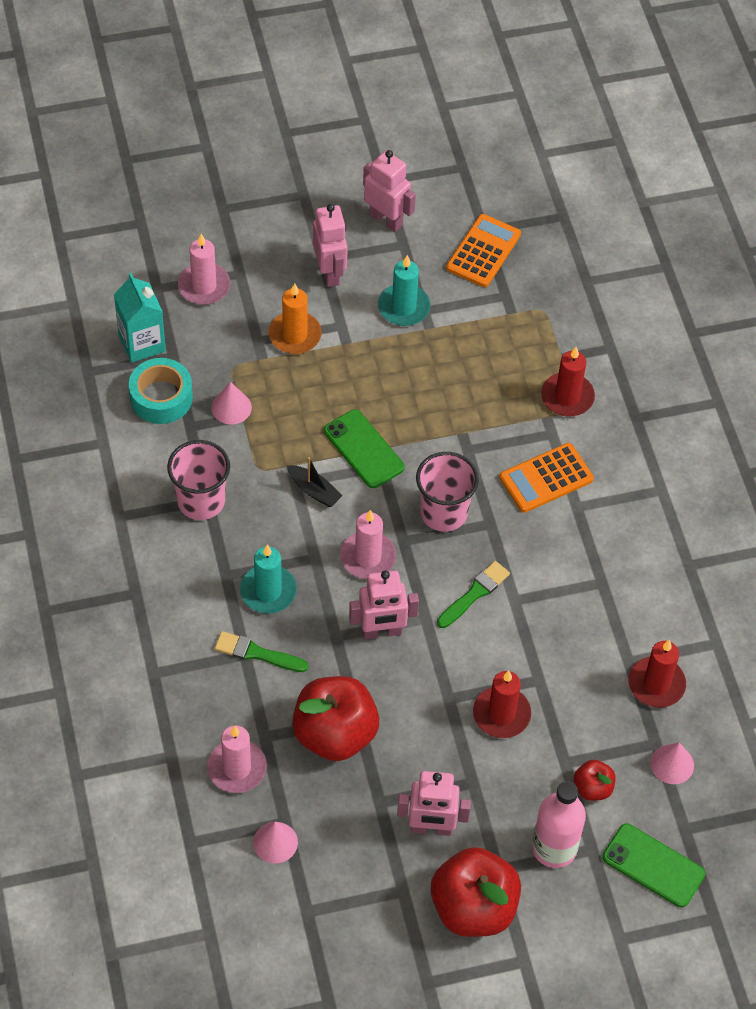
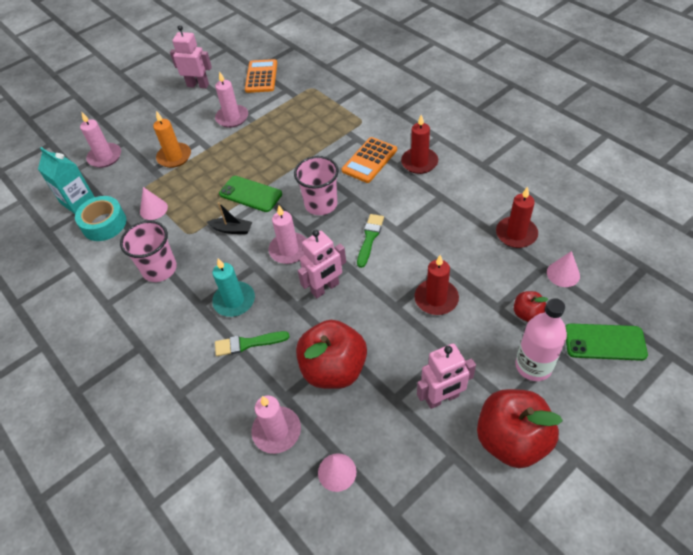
camera: 20 degrees left, 5 degrees down
(330, 273) = (179, 120): pink robot -> none
(404, 307) = (232, 118): turquoise candle -> pink candle
(567, 397) = (353, 118): red candle -> red candle (419, 162)

